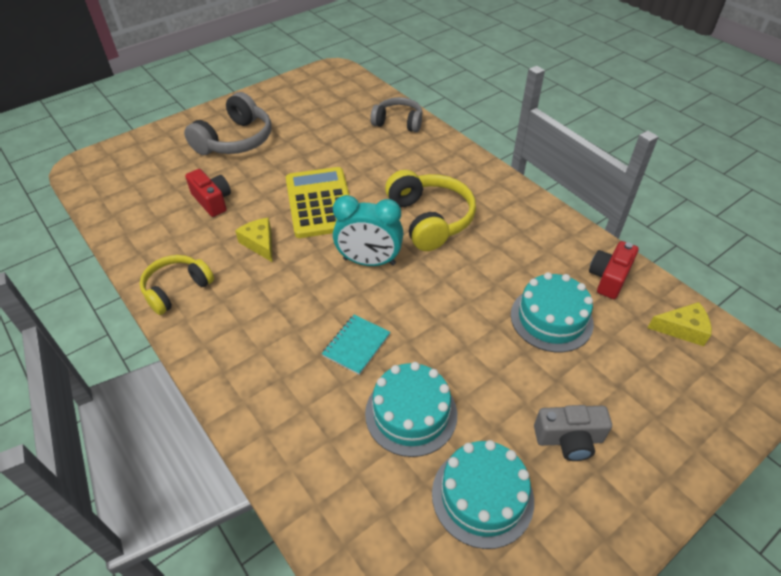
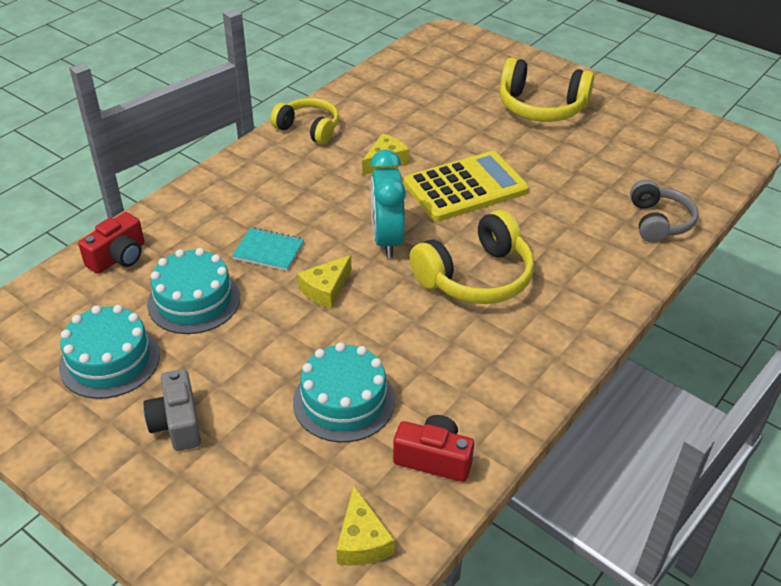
camera: 75 degrees right, 5 degrees down
(212, 201) = (435, 117): red camera -> red camera (118, 257)
(235, 140) = (541, 107): grey headphones -> yellow headphones
(420, 311) = (326, 289): none -> yellow cheese

